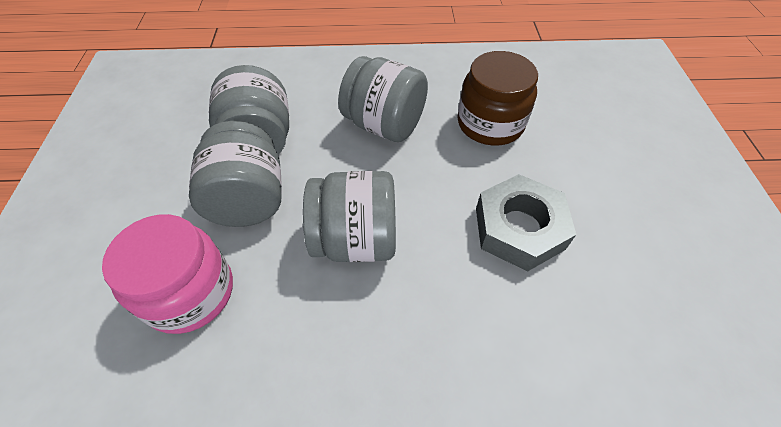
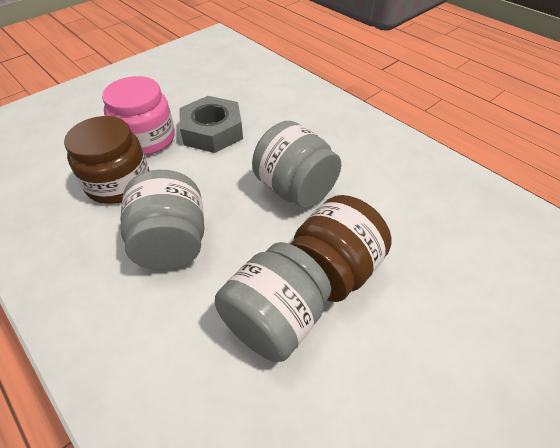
camera: 130 degrees left, 5 degrees down
(190, 292) = (421, 238): pink jar -> pink jar (146, 139)
(249, 199) = (333, 270): grey jar -> brown jar

